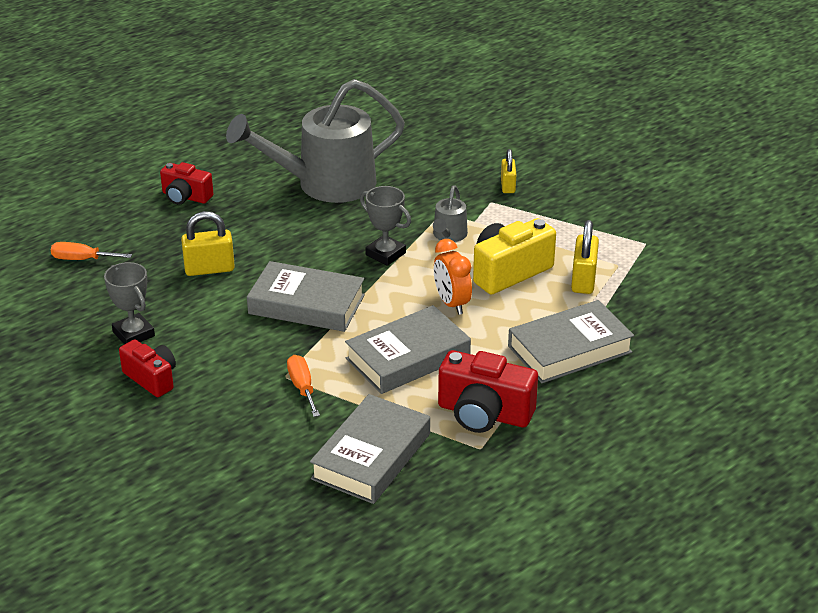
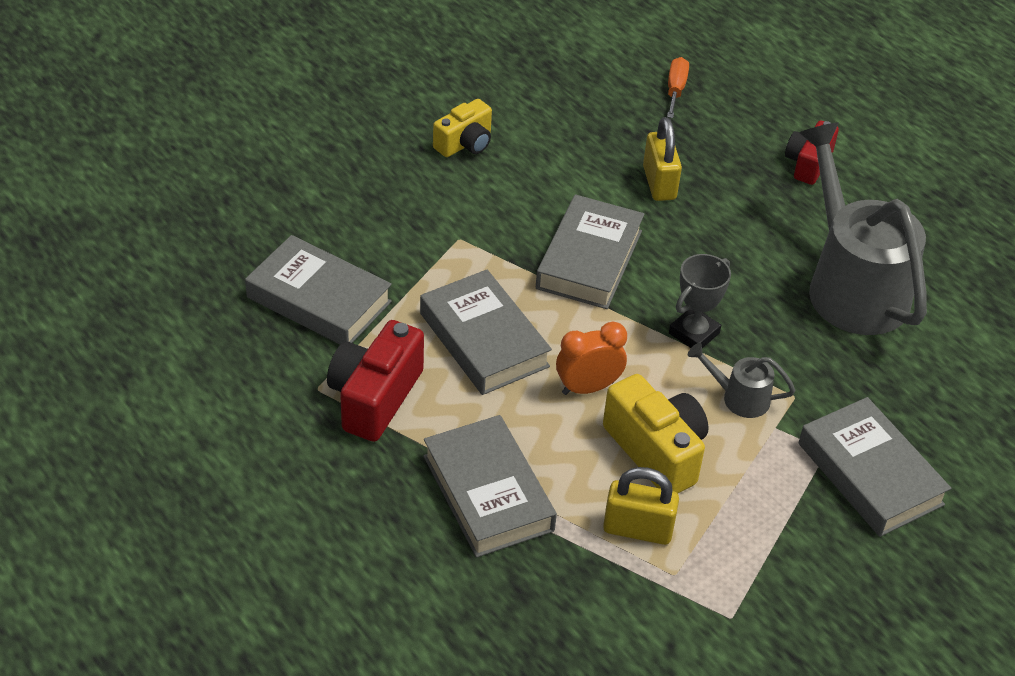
camera: 90 degrees right, 10 degrees up
(133, 334) = (540, 129): grey trophy -> none
(151, 378) = (465, 143): red camera -> yellow camera
(302, 387) = (439, 251): orange screwdriver -> none
(508, 186) = (870, 474): yellow padlock -> grey book

